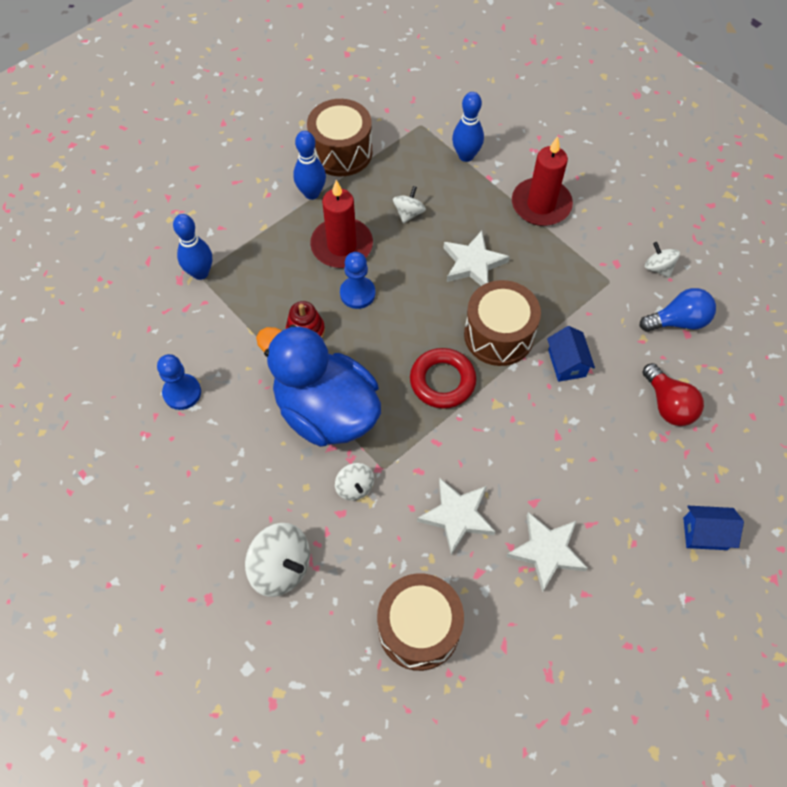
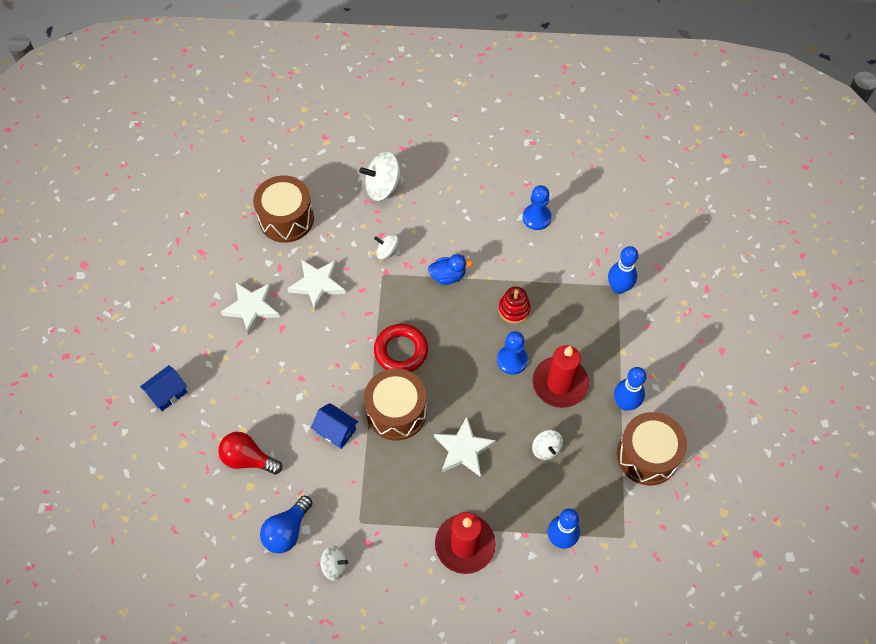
camera: 135 degrees right, 0 degrees up
(326, 411) = (448, 276): blue duck -> blue duck, size x0.40

